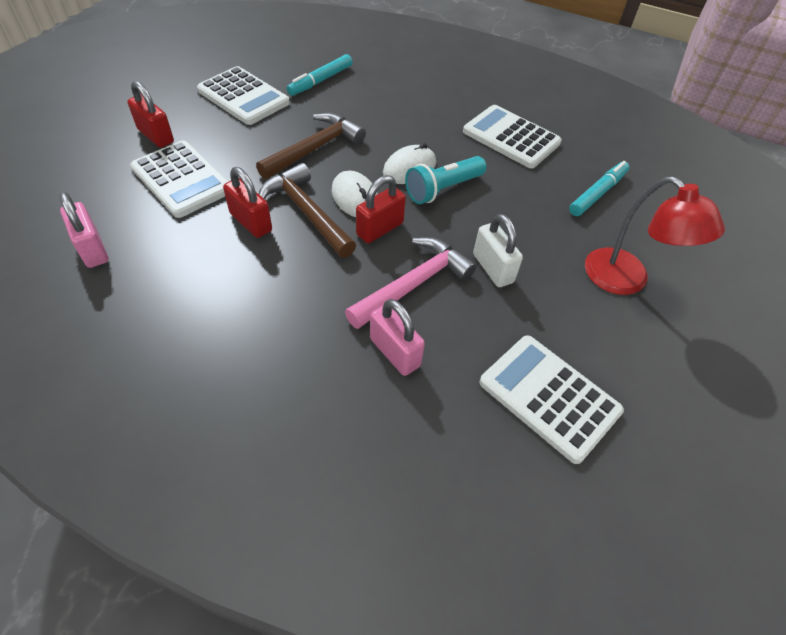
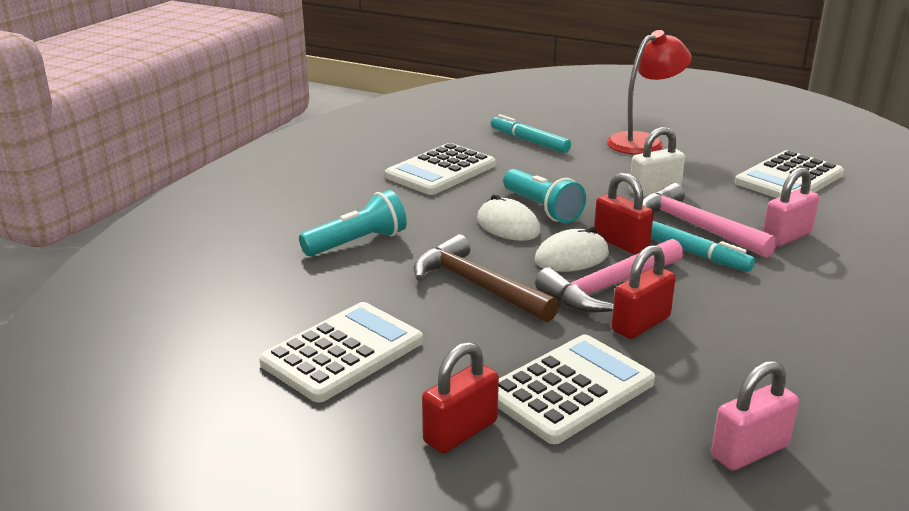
camera: 85 degrees left, 25 degrees down
(306, 212) = (608, 287): brown hammer -> pink hammer
(321, 81) = (302, 286): turquoise marker -> turquoise marker (693, 253)
(379, 99) = (358, 243): none -> turquoise flashlight

